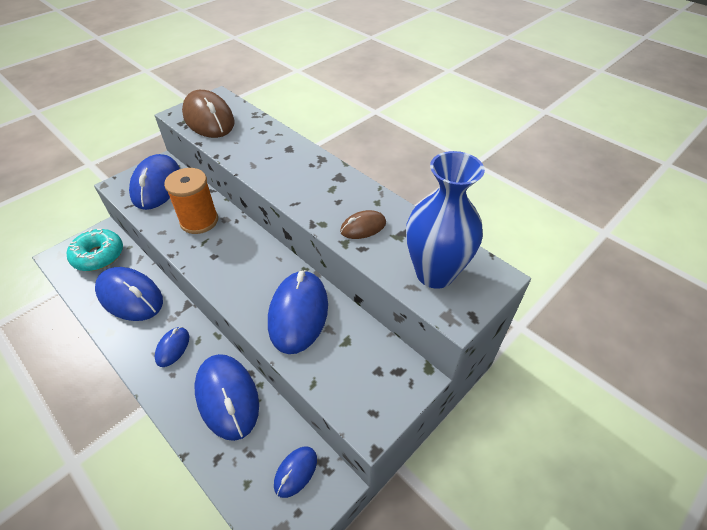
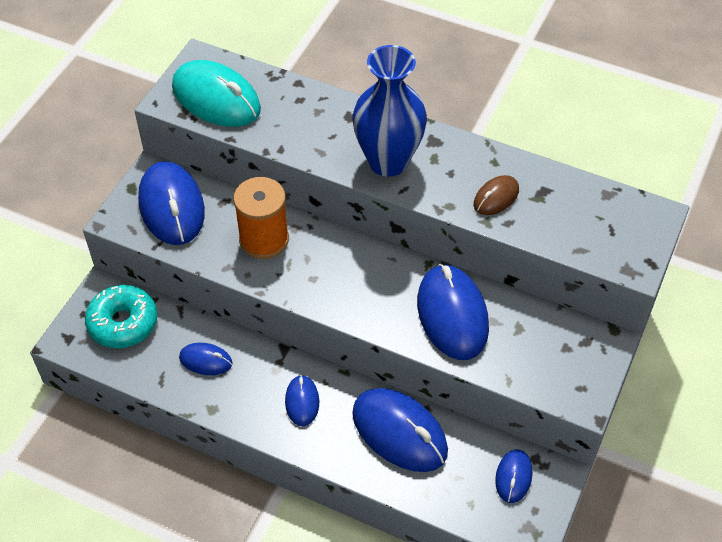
camera: 20 degrees left, 5 degrees up
(130, 296) = (206, 360): blue mouse -> blue mouse, size x0.51
(209, 119) = (216, 98): brown mouse -> turquoise mouse
(435, 273) = (595, 229): blue vase -> blue vase (388, 161)

